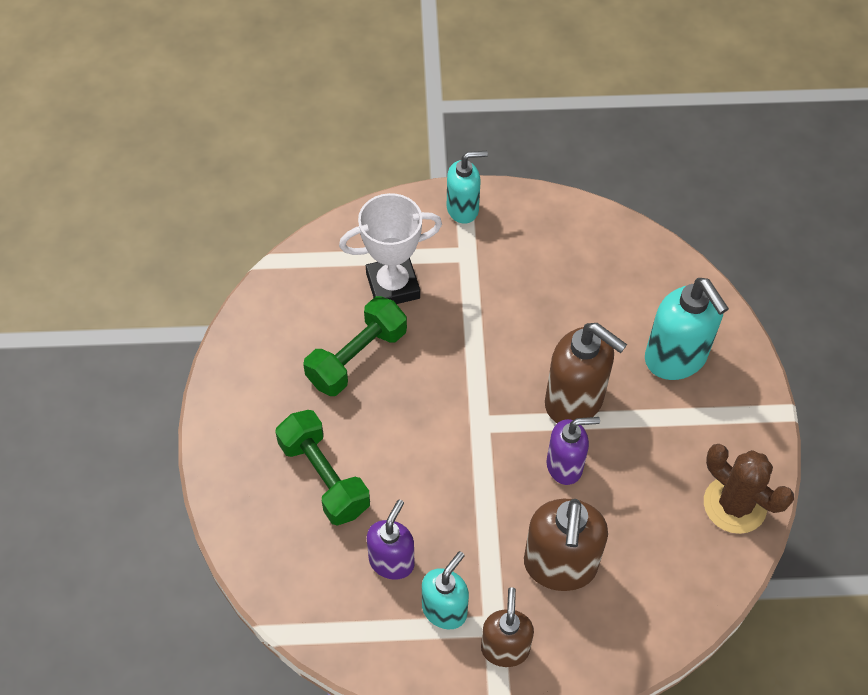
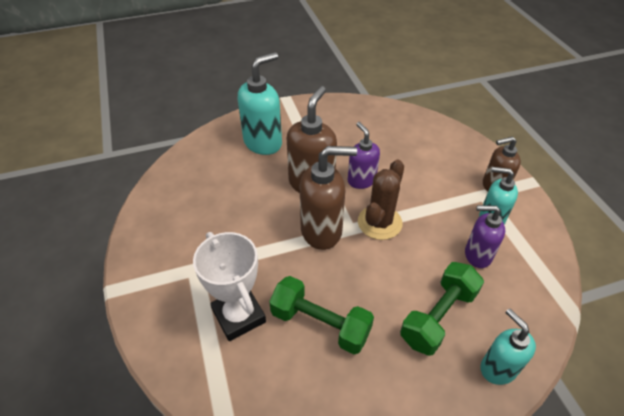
camera: 105 degrees left, 10 degrees down
(463, 209) = (146, 282): turquoise soap dispenser -> turquoise soap dispenser (498, 368)
(560, 566) = (429, 172): brown soap dispenser -> brown soap dispenser (322, 231)
(734, 505) = (353, 110): brown cactus -> brown cactus (379, 222)

